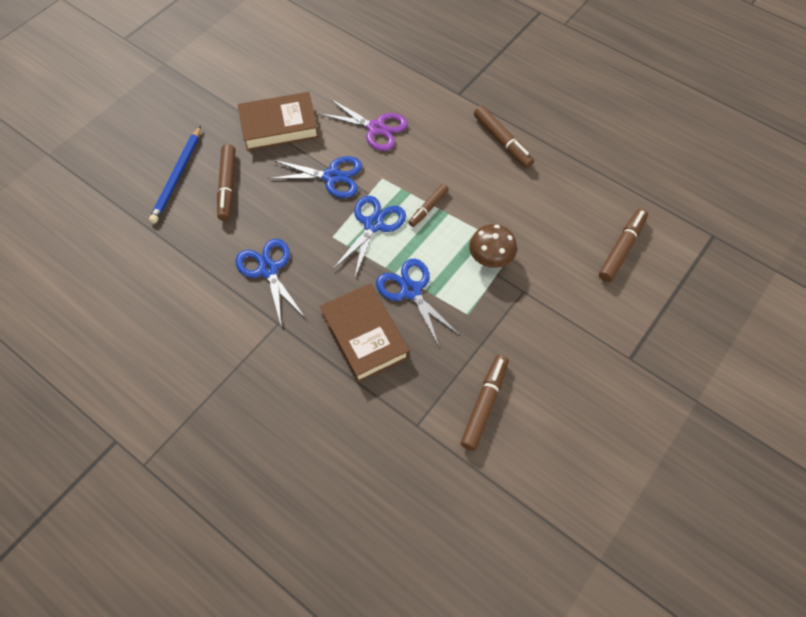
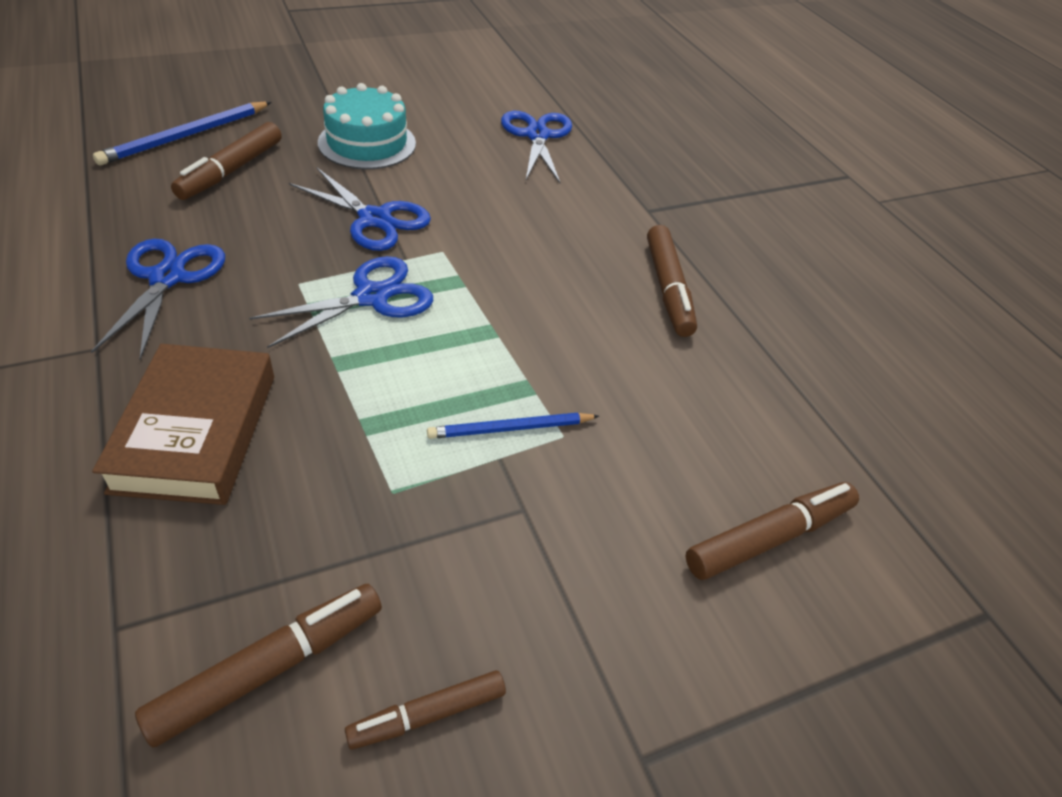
camera: 25 degrees right, 15 degrees down
(279, 126) = (367, 143): brown book -> turquoise cake
(376, 128) = (491, 197): purple scissors -> none
(411, 291) = (335, 408): blue scissors -> blue scissors (537, 136)
(428, 208) = (473, 315): brown marker -> brown marker (427, 714)
(490, 258) = (511, 429): brown mushroom -> blue pencil

